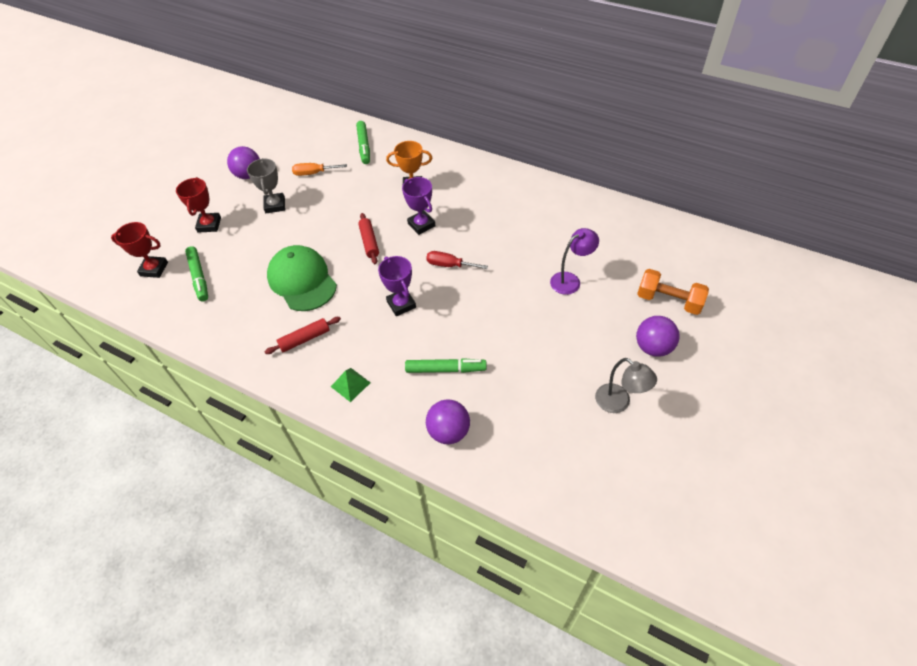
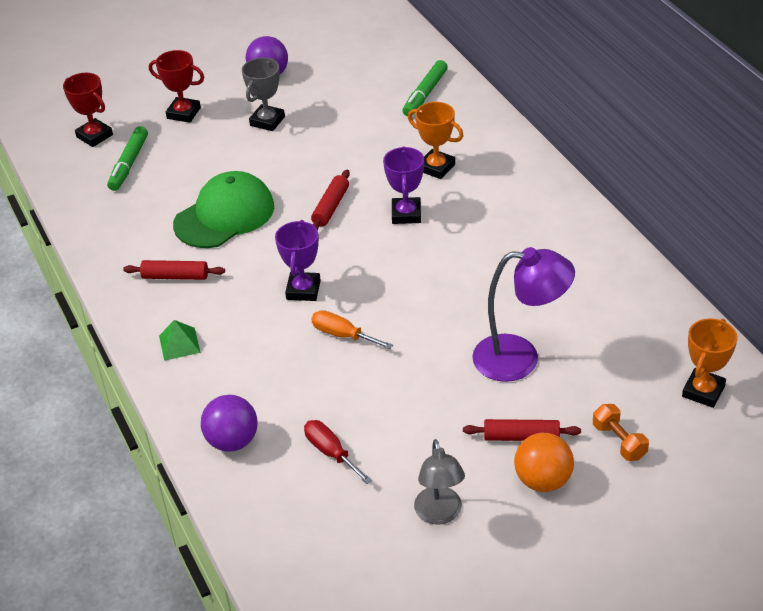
camera: 35 degrees right, 10 degrees down
(209, 225) = (183, 113): red trophy -> red trophy turned 75 degrees clockwise
(302, 280) = (224, 215): green cap -> green cap turned 45 degrees clockwise
(314, 173) = (340, 102): orange screwdriver -> orange screwdriver (343, 335)
(445, 369) = (287, 379): green marker -> none
(449, 265) = (395, 274): red screwdriver -> red screwdriver (331, 452)
(570, 280) = (520, 358): purple lamp -> purple lamp, size x1.51
(616, 327) = (521, 437): none -> red rolling pin
(653, 347) = (543, 480): purple ball -> orange ball
(668, 301) = (619, 441): orange dumbbell -> orange dumbbell, size x0.66
(681, 248) = (703, 391): none -> orange trophy

